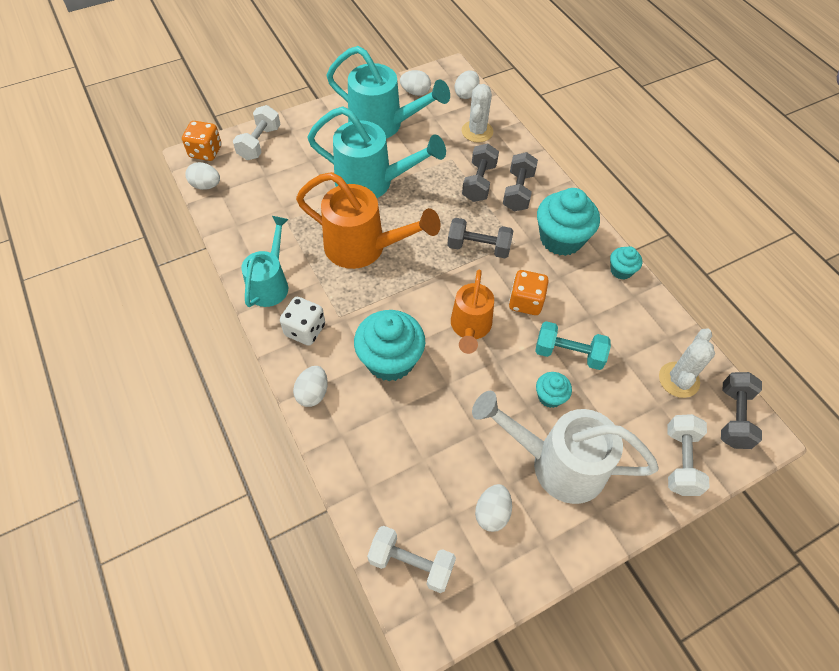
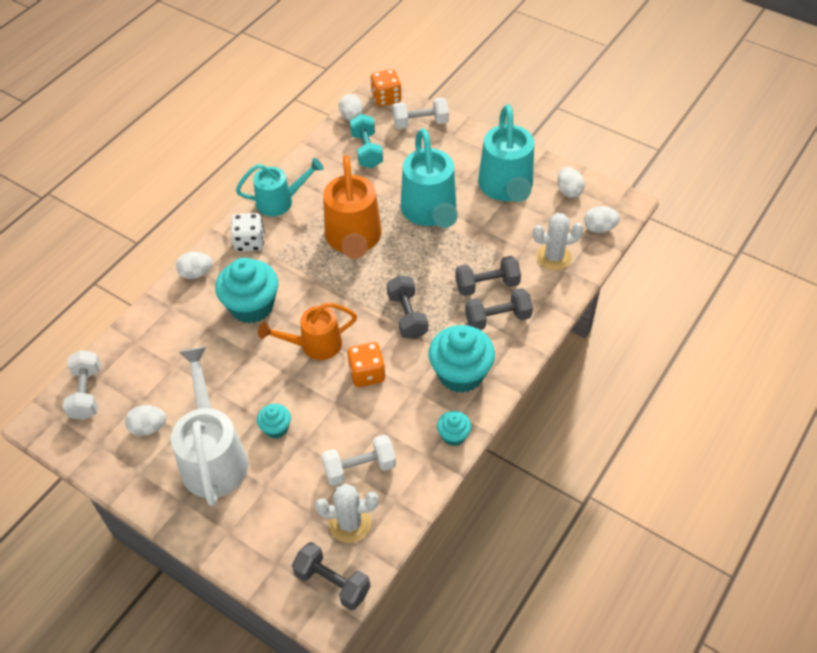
camera: 65 degrees right, 5 degrees down
(568, 354) = (329, 426): turquoise dumbbell -> turquoise dumbbell (366, 151)
(680, 461) = (261, 550): white dumbbell -> white dumbbell (359, 468)
(733, 417) = (332, 583): grey dumbbell -> grey dumbbell turned 45 degrees clockwise

